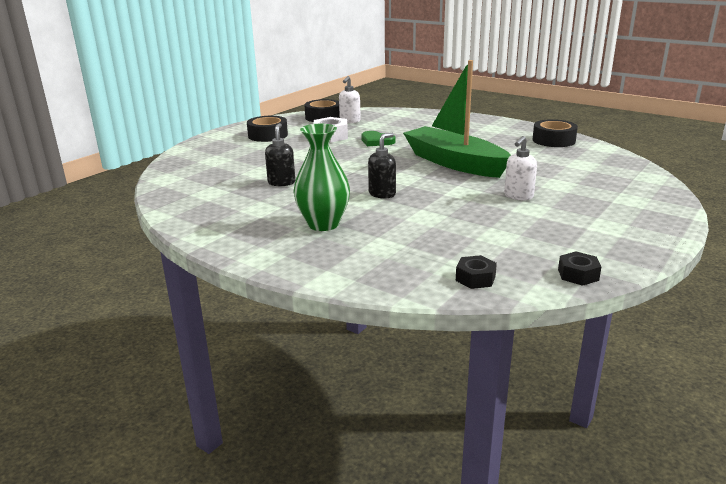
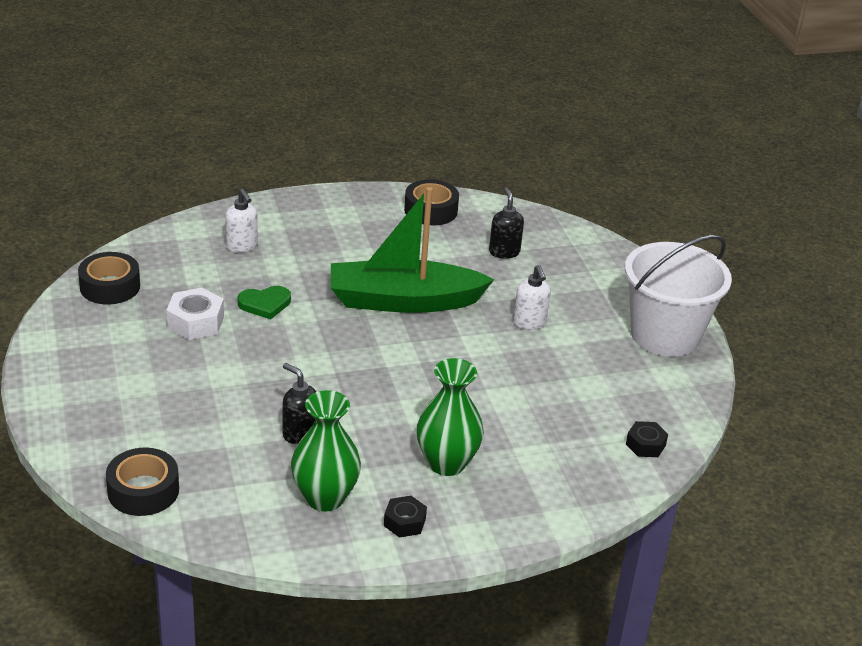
camera: 55 degrees left, 10 degrees up
(233, 207) = (325, 498): none -> green vase
(268, 135) = (113, 362): black tape -> black tape (143, 491)
(350, 121) = (161, 279): white soap dispenser -> white soap dispenser (242, 246)
(382, 194) = (422, 389): black soap dispenser -> black soap dispenser (504, 252)
(578, 275) = (693, 395): black nut -> black nut (404, 522)
(622, 238) = (665, 335): none -> white bucket

